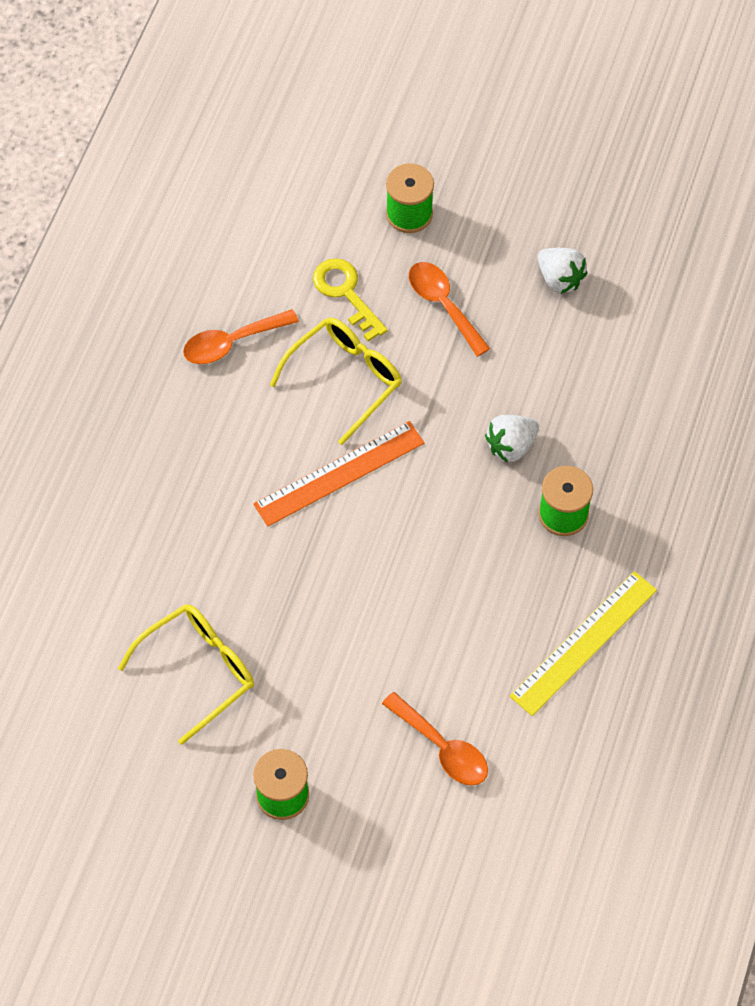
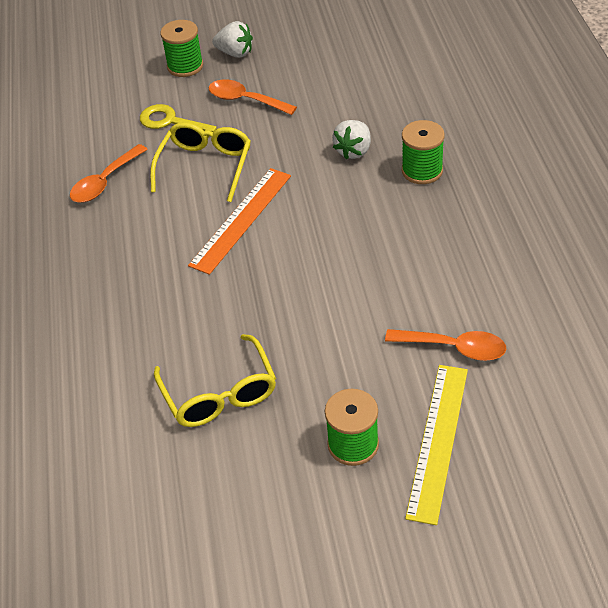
camera: 25 degrees left, 15 degrees down
(198, 671) = (219, 393): yellow glasses -> yellow glasses turned 135 degrees clockwise
(560, 279) = (314, 56): white strawberry -> white strawberry (235, 53)
(584, 643) = (501, 234): yellow ruler -> yellow ruler (438, 441)

